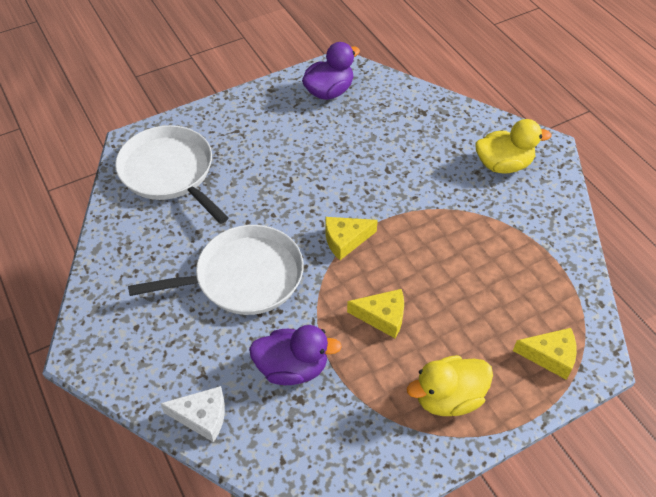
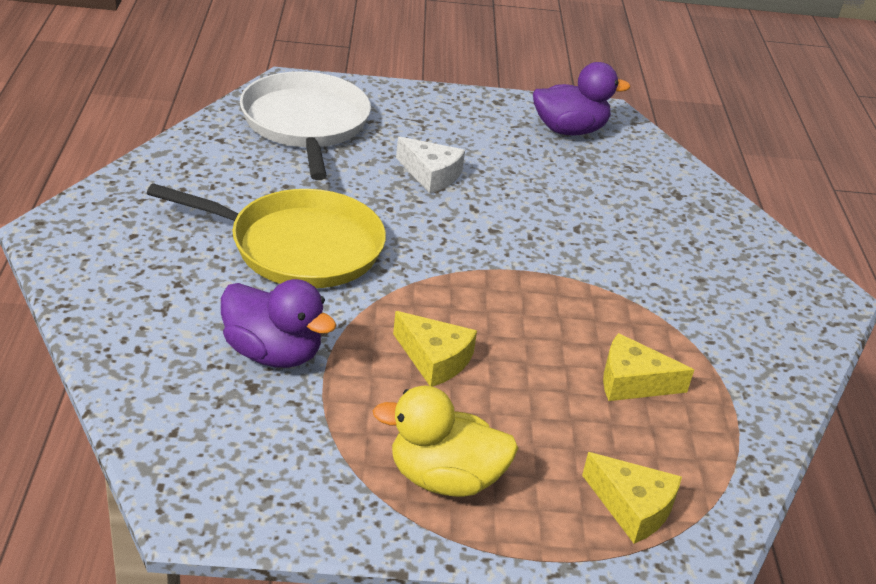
camera: 25 degrees right, 15 degrees down
(202, 417) = (123, 346): white cheese -> white cheese (431, 174)
(243, 277) = (299, 246): white pan -> yellow pan
(345, 240) = (457, 268): yellow cheese -> yellow cheese (632, 382)
(503, 165) = (746, 287): yellow duck -> none

